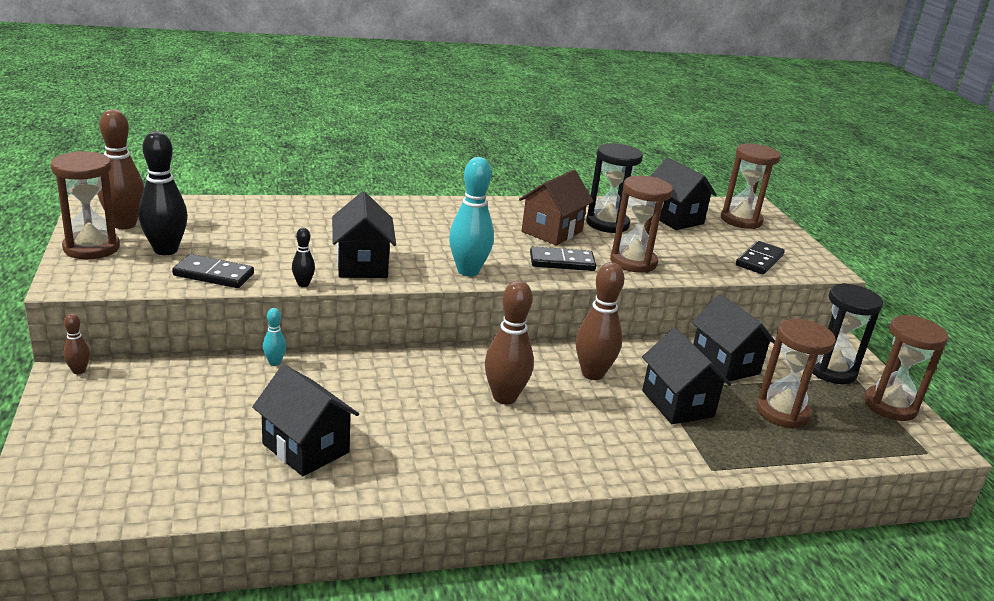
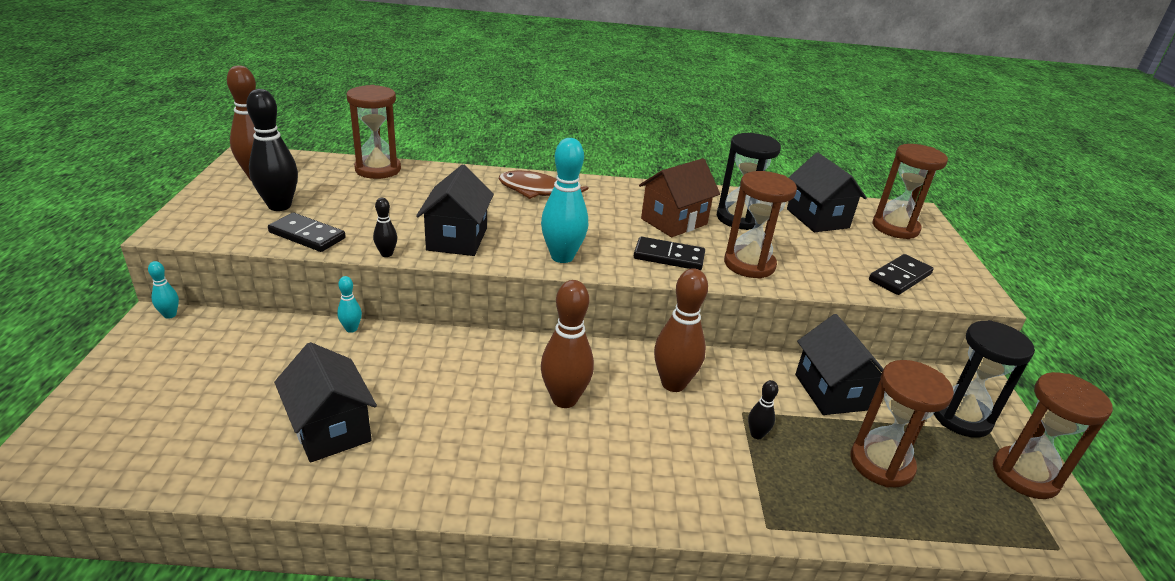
camera: 15 degrees right, 5 degrees up
(79, 371) = (170, 315): brown bowling pin -> turquoise bowling pin
(91, 248) = (215, 197): brown hourglass -> brown hourglass (378, 169)
(412, 215) = (537, 191): none -> brown fish
(677, 404) = (756, 434): black house -> black bowling pin

